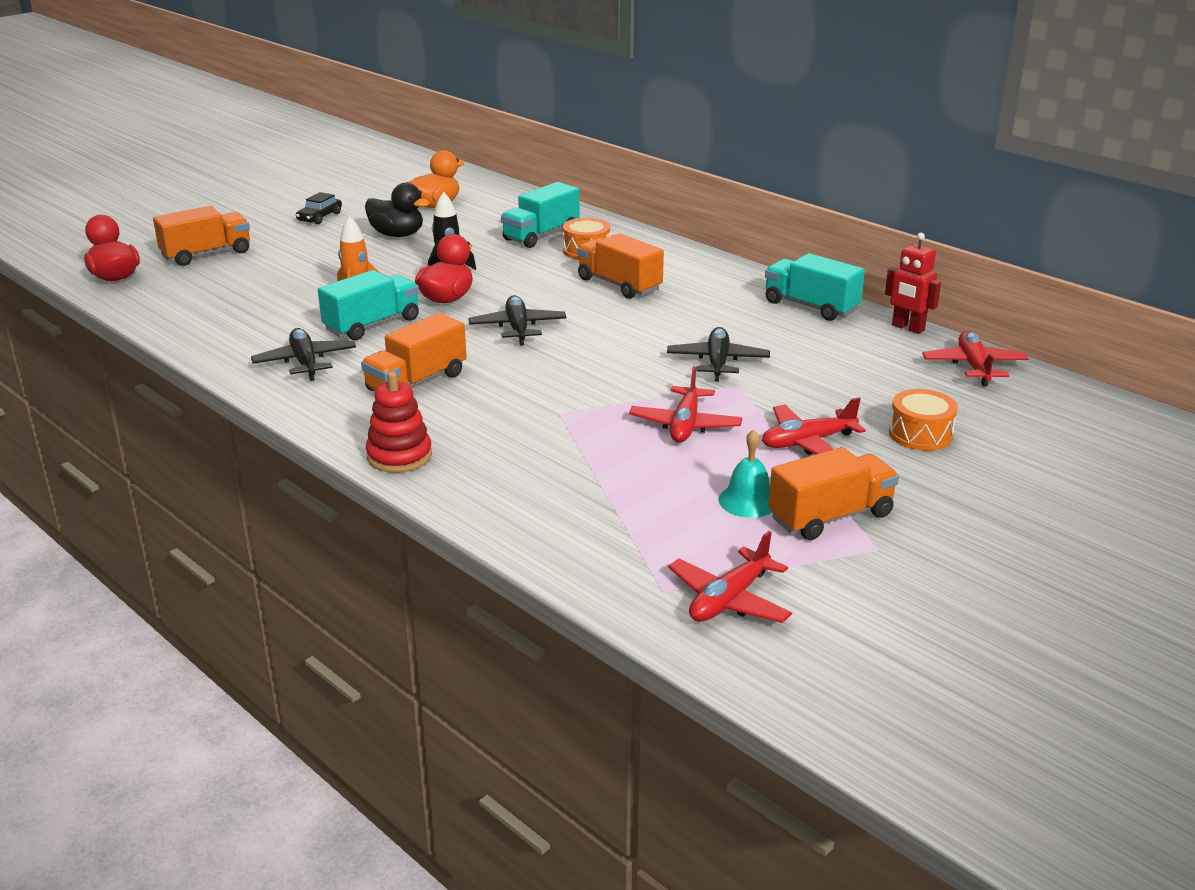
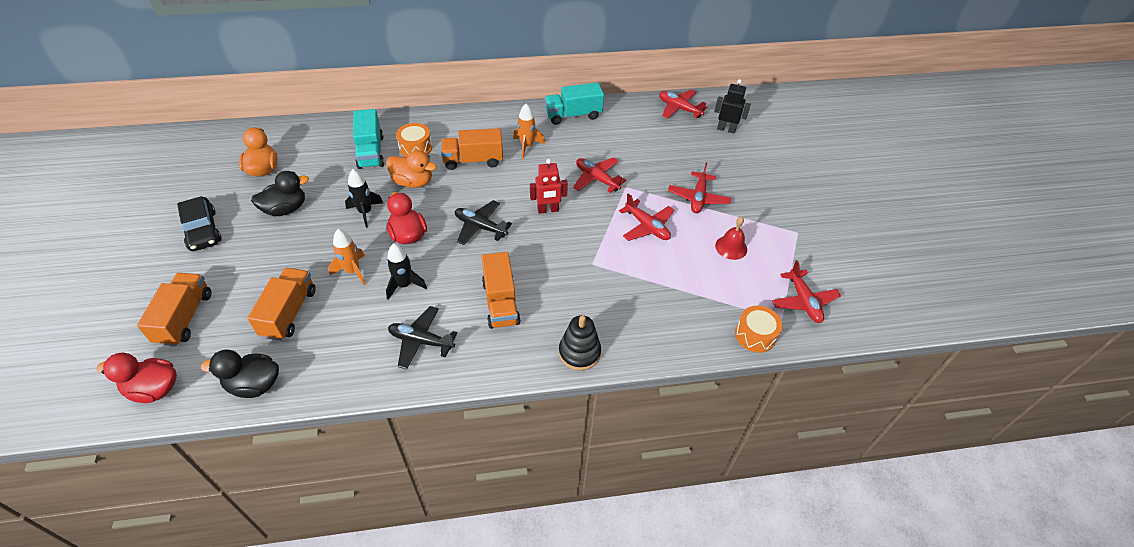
camera: 55 degrees left, 20 degrees up
(161, 312) = (254, 385): none -> black duck
(319, 217) = (202, 230): black car -> black car, size x1.54
(372, 325) = (404, 285): turquoise truck -> black rocket
(399, 456) = (579, 352): red stacking toy -> black stacking toy
(531, 270) = (413, 182): none -> orange duck
(698, 302) = (527, 146): none -> orange rocket
(717, 362) = (597, 179): black plane -> red plane
(748, 501) = (731, 247): turquoise bell -> red bell
(830, 517) = (764, 230): orange truck -> orange truck (289, 313)
(907, 328) = (626, 102): red robot -> red robot (548, 210)
(920, 434) = (721, 161): orange drum -> orange drum (755, 335)
(1003, 415) = (726, 129): none -> black robot

